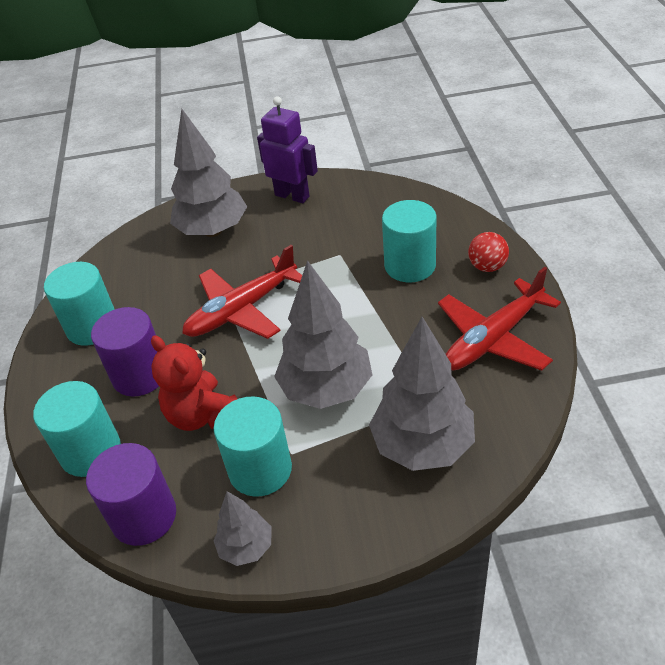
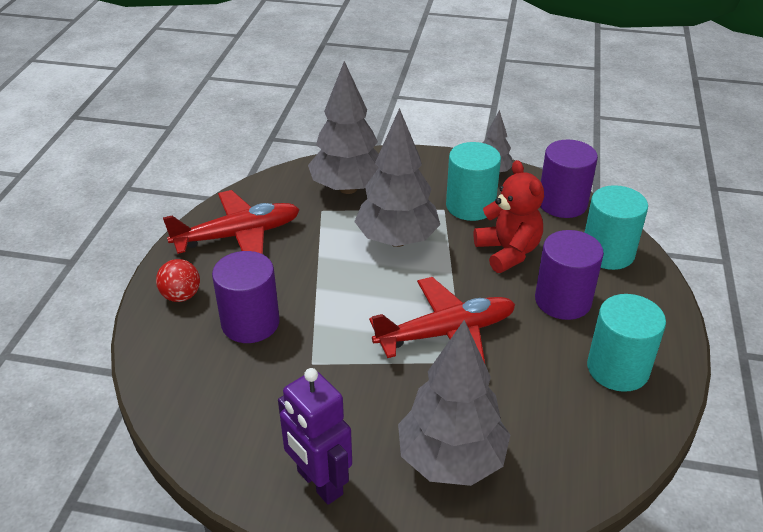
camera: 165 degrees left, 5 degrees down
(410, 265) = (250, 323): turquoise cylinder -> purple cylinder

